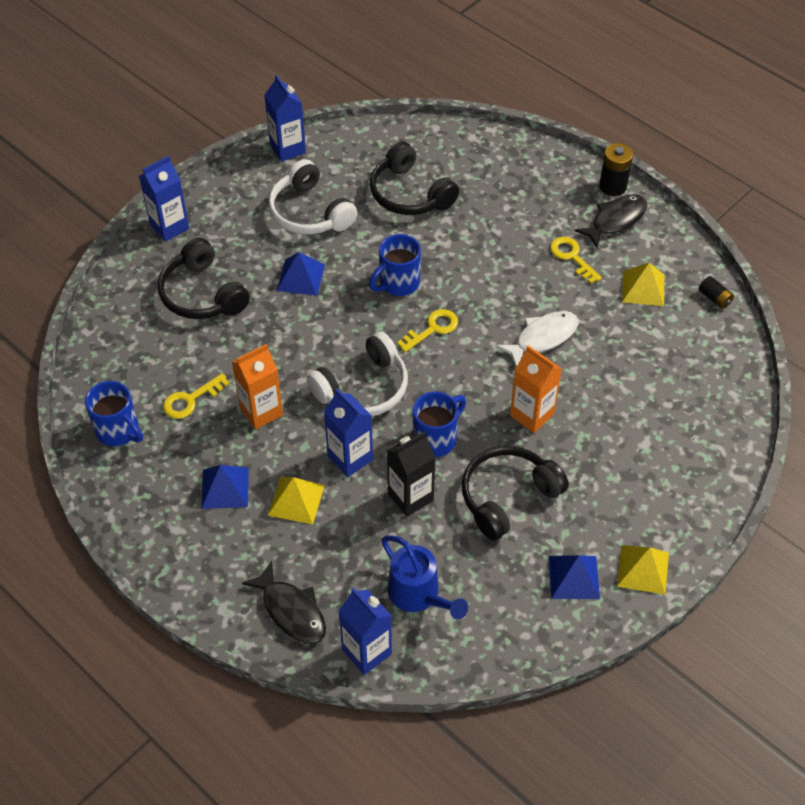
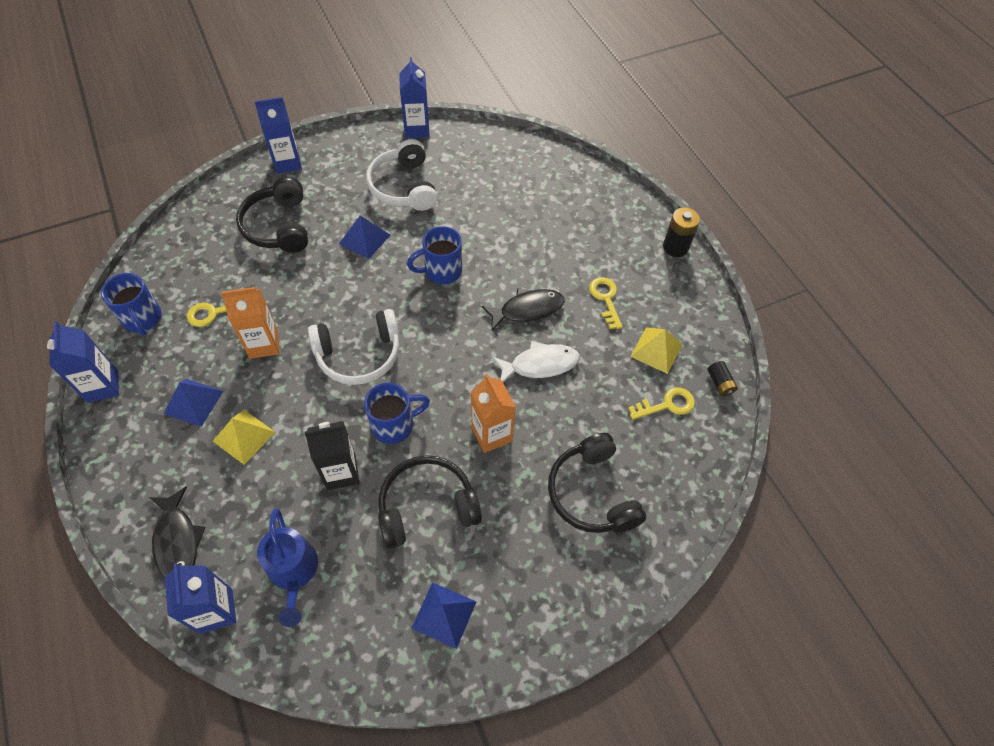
camera: 20 degrees right, 5 degrees up
(350, 458) = (311, 415): blue carton -> blue carton (102, 386)
(410, 194) = (495, 197): black headphones -> black headphones (592, 493)
(432, 329) = (448, 322): yellow key -> yellow key (667, 405)
(615, 220) = (662, 279): black fish -> black fish (527, 310)
(643, 569) = (514, 634): yellow pyramid -> none

